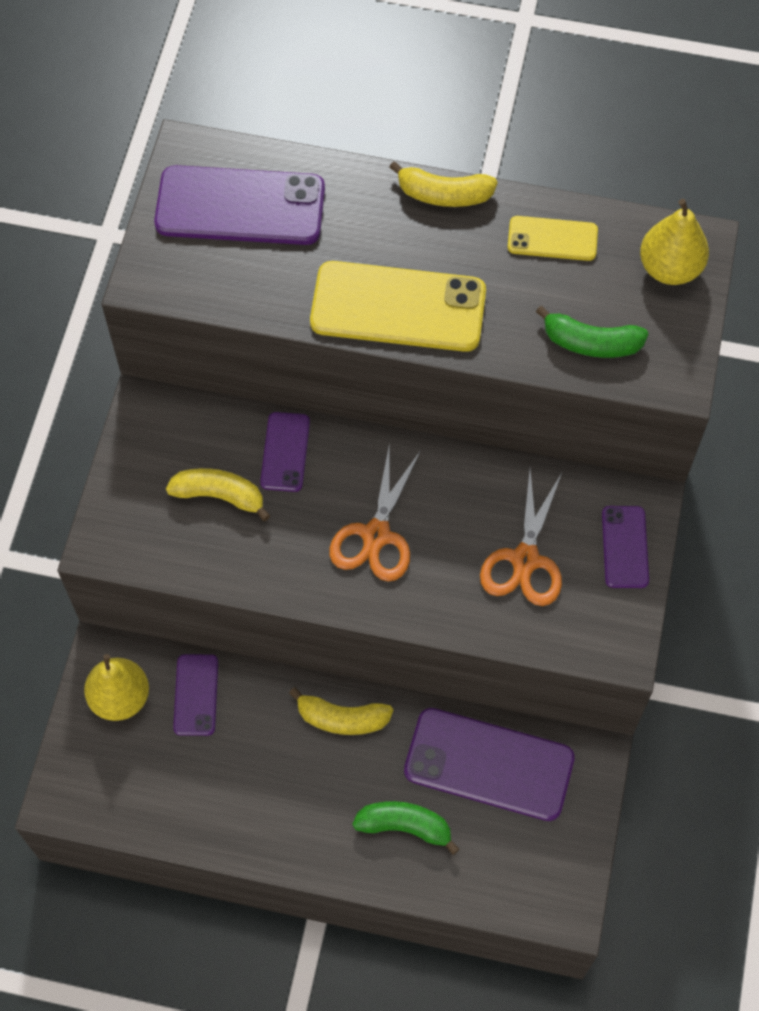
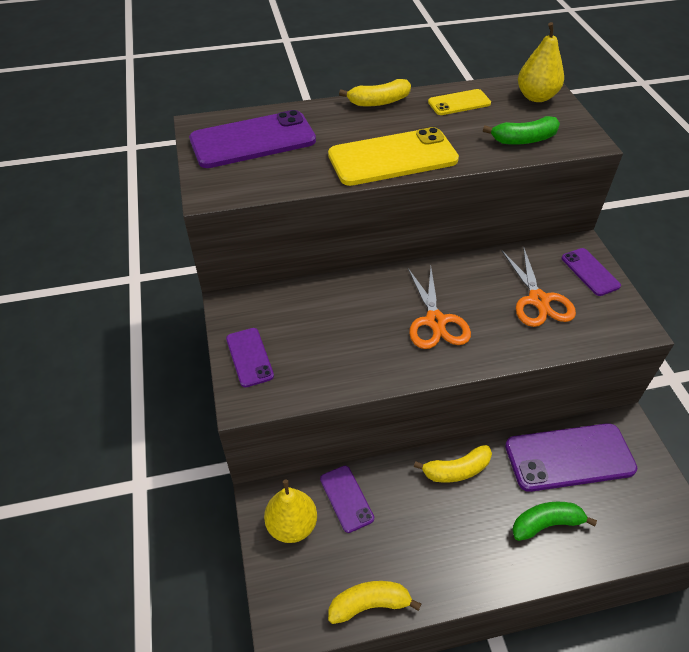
camera: 25 degrees left, 15 degrees down
(219, 496) = (314, 337): yellow banana -> yellow banana (369, 604)
(285, 452) = (343, 296): purple phone -> purple phone (249, 357)

